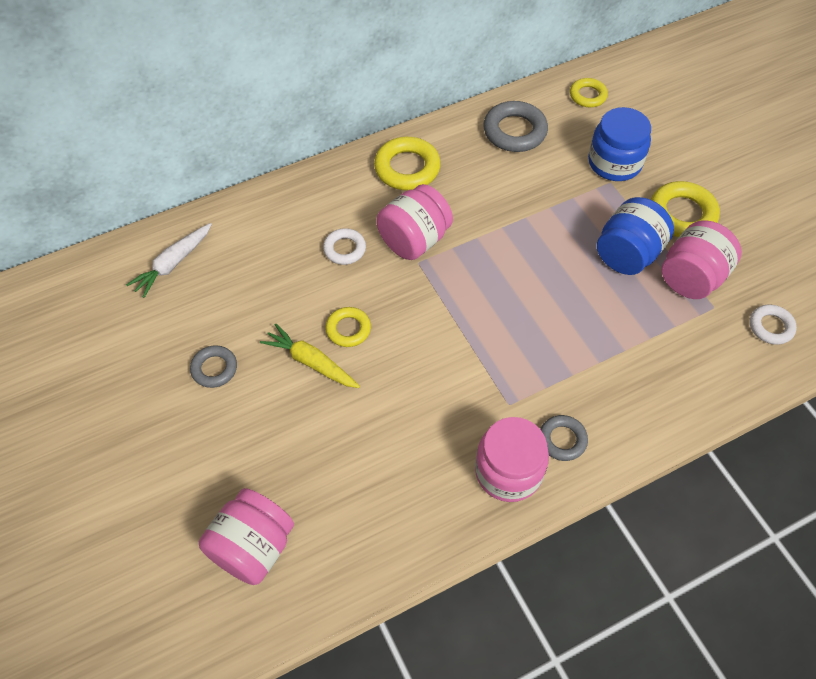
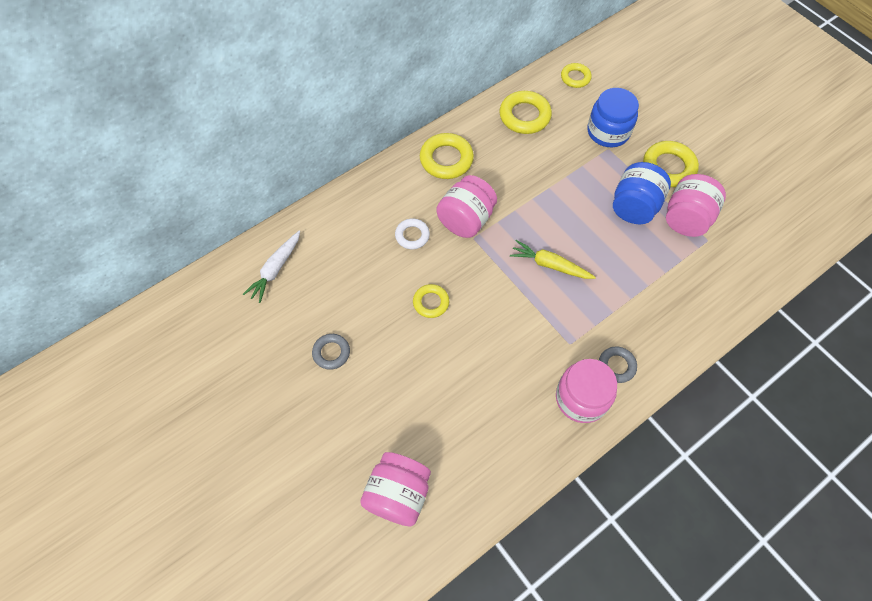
camera: 10 degrees left, 5 degrees up
(311, 362) = (407, 335): yellow carrot -> yellow carrot (549, 265)
(514, 131) = (524, 116): grey ring -> yellow ring
(771, 327) = (753, 249): white ring -> none

